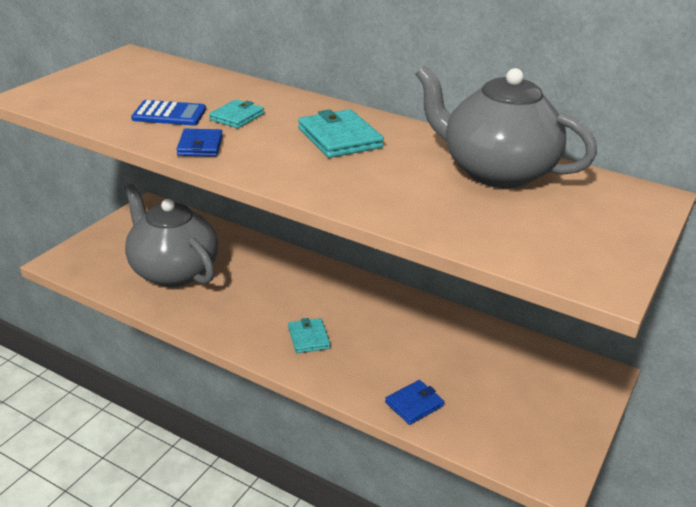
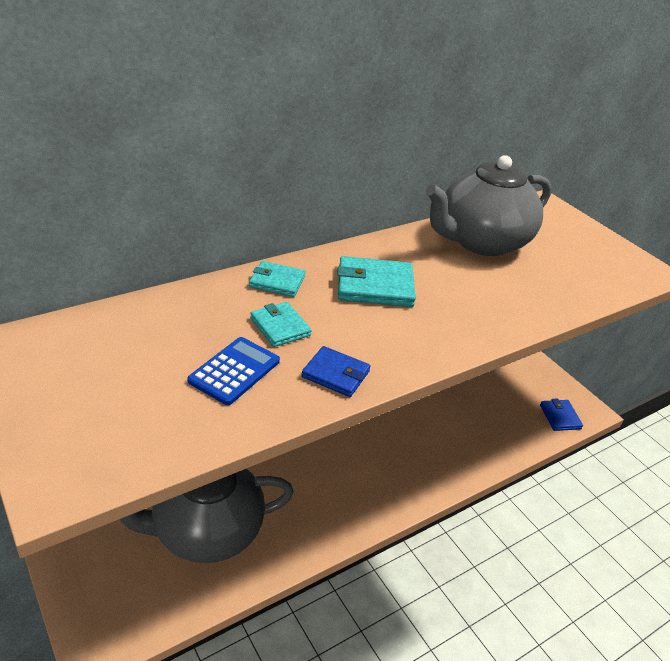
camera: 65 degrees left, 5 degrees up
(308, 338) = (383, 469): turquoise wallet -> turquoise wallet (277, 282)
(414, 404) = (495, 443): blue wallet -> blue wallet (560, 417)

